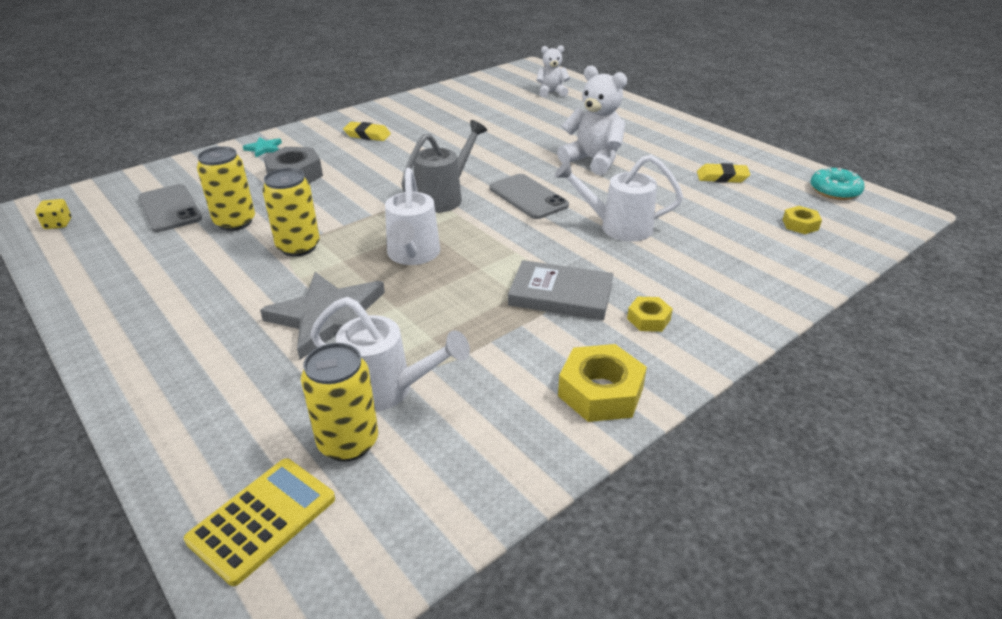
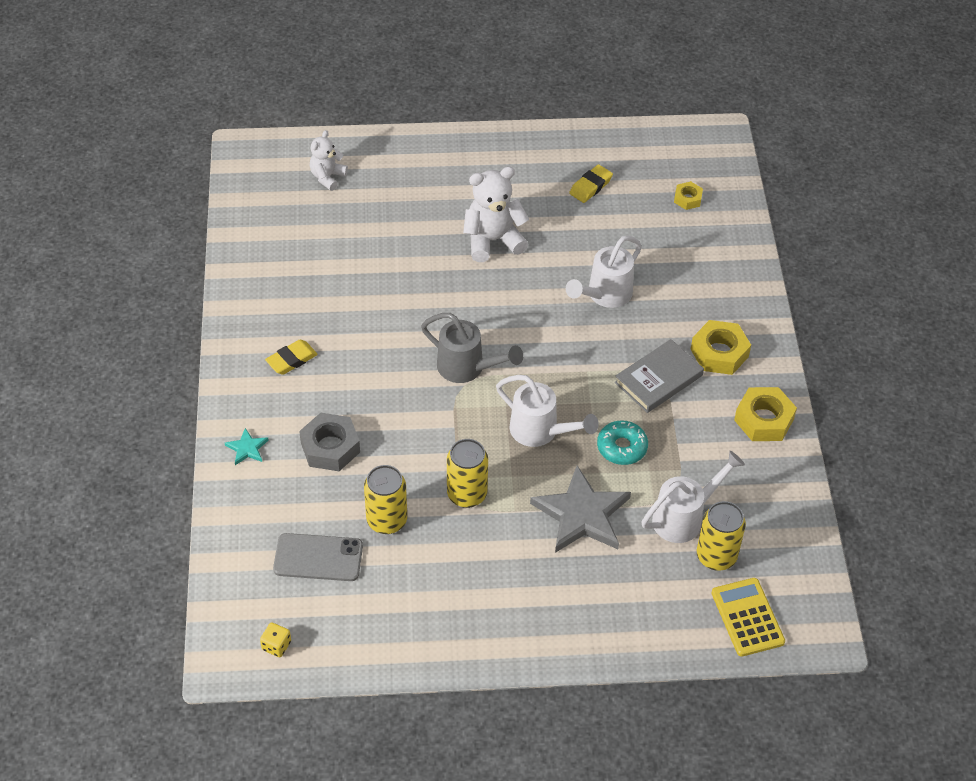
camera: 55 degrees left, 15 degrees up
(444, 197) = (467, 368): grey watering can -> grey watering can turned 135 degrees clockwise
(528, 197) = (515, 317): grey phone -> none
(648, 319) = (719, 353): yellow nut -> yellow nut, size x1.78
(834, 191) = (665, 144): turquoise donut -> turquoise donut (622, 447)

